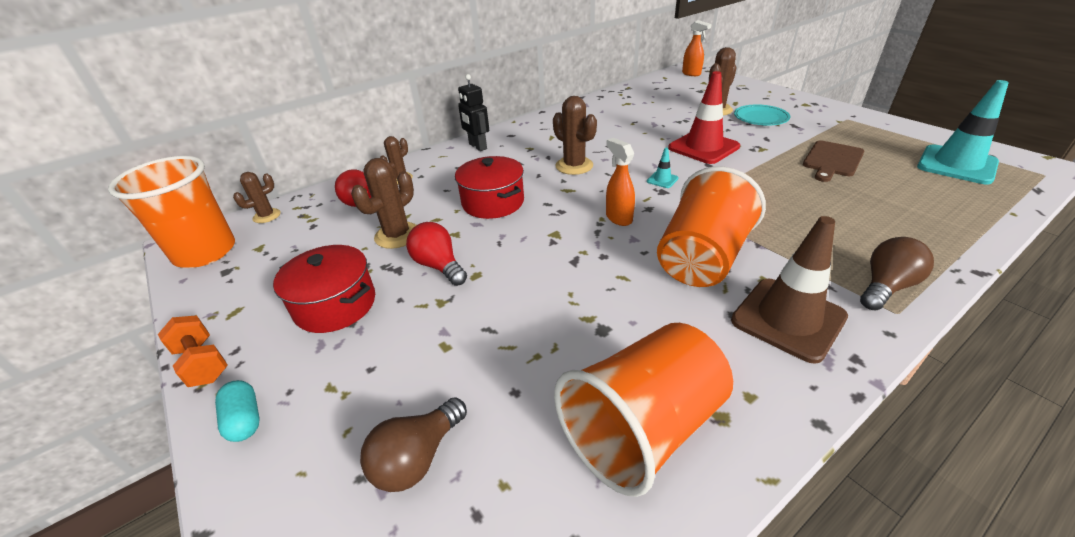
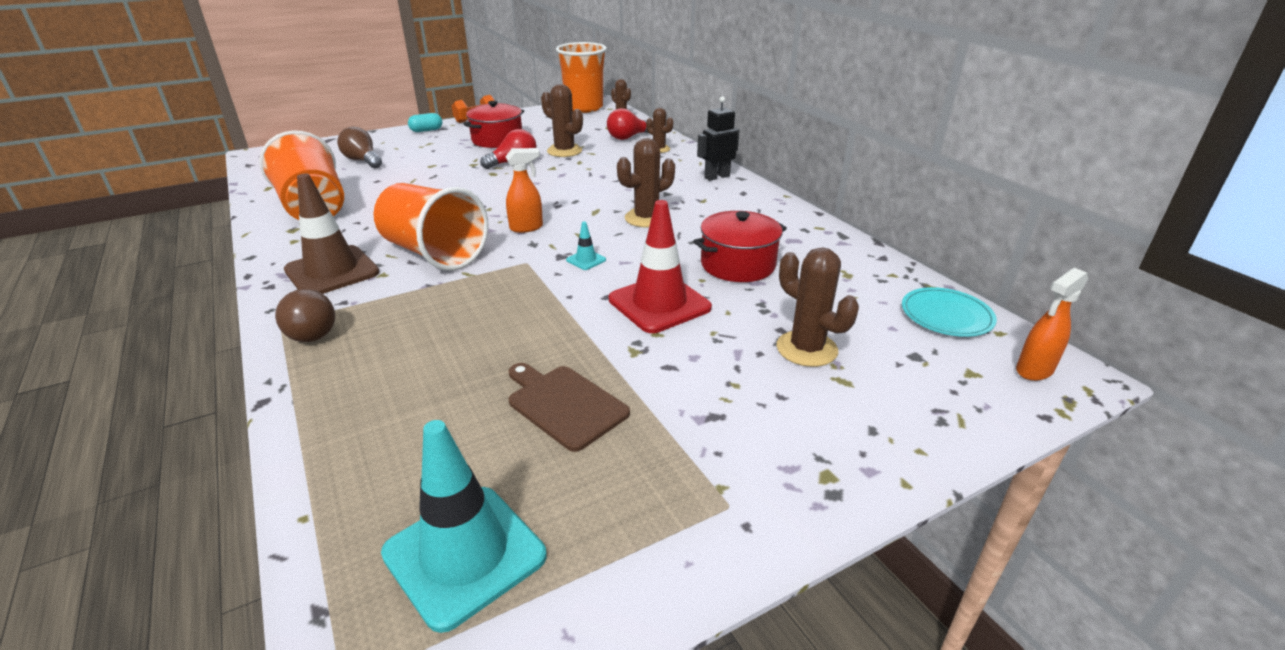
camera: 95 degrees right, 5 degrees down
(493, 202) = (592, 180): red pot -> red pot (738, 265)
(760, 117) = (760, 388): turquoise plate -> turquoise plate (946, 315)

